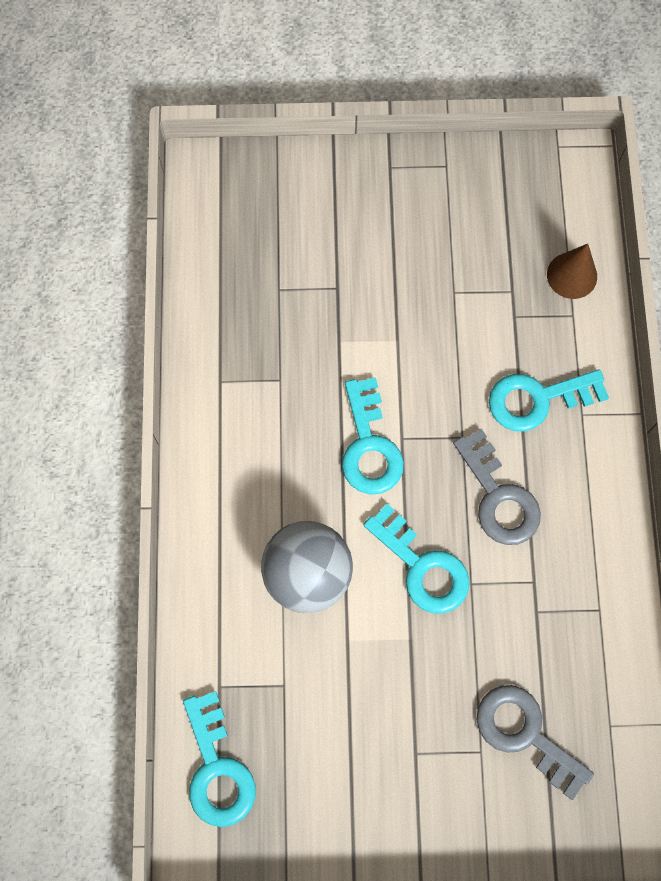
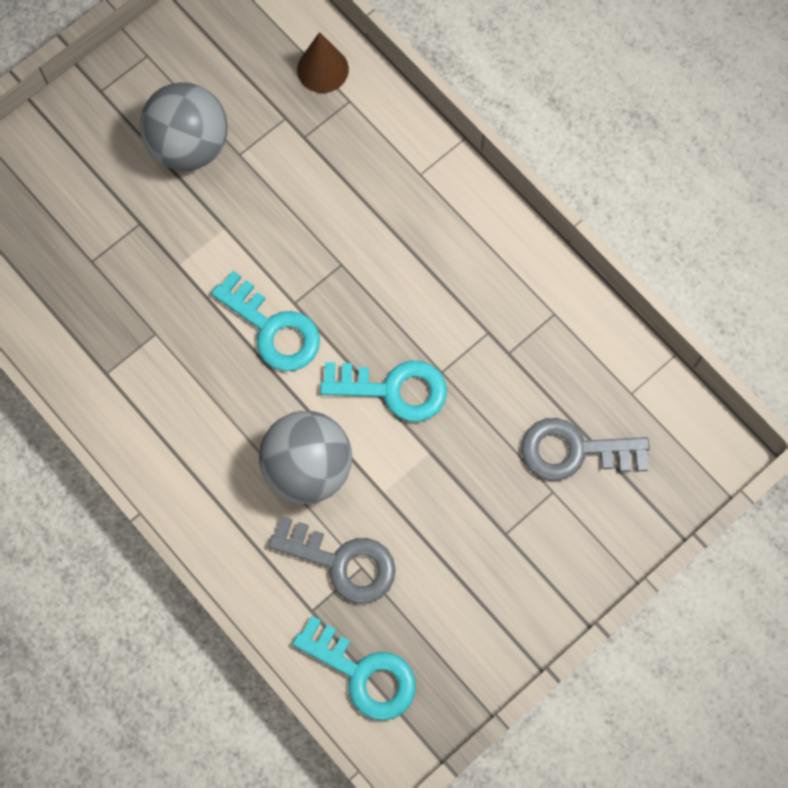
camera: 40 degrees left, 0 degrees up
(421, 257) = (189, 146): none -> grey ball
(498, 497) = (408, 288): grey key -> grey key (342, 562)
(537, 399) = (376, 188): turquoise key -> none

